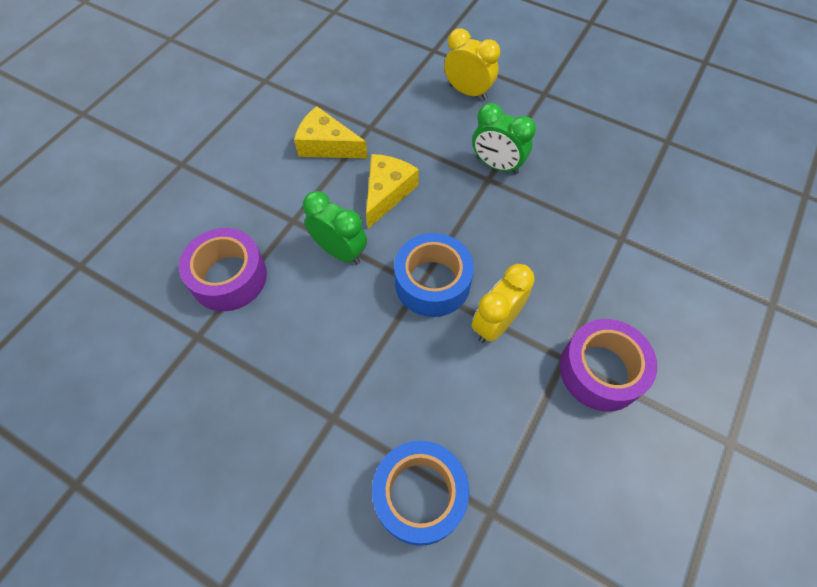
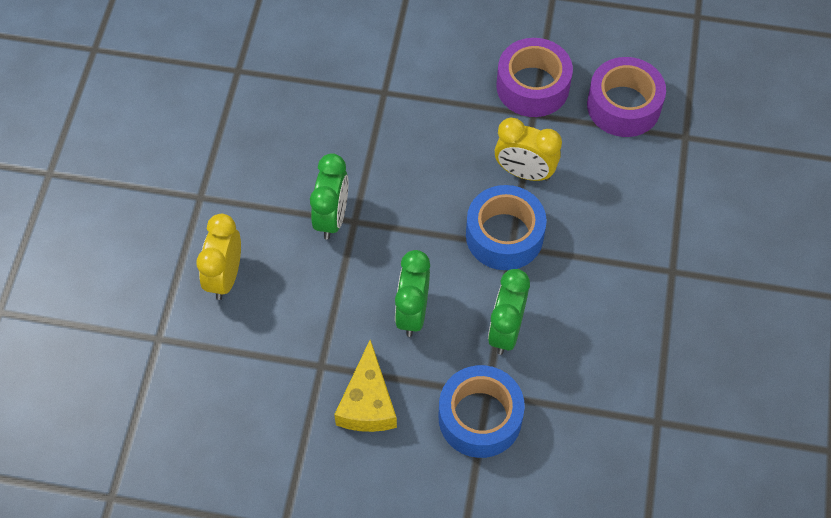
camera: 110 degrees left, 0 degrees up
(229, 277) = (582, 424): purple tape -> purple tape (623, 106)
(387, 193) = (412, 313): yellow cheese -> green clock
(419, 495) = (698, 187): blue tape -> blue tape (480, 418)

